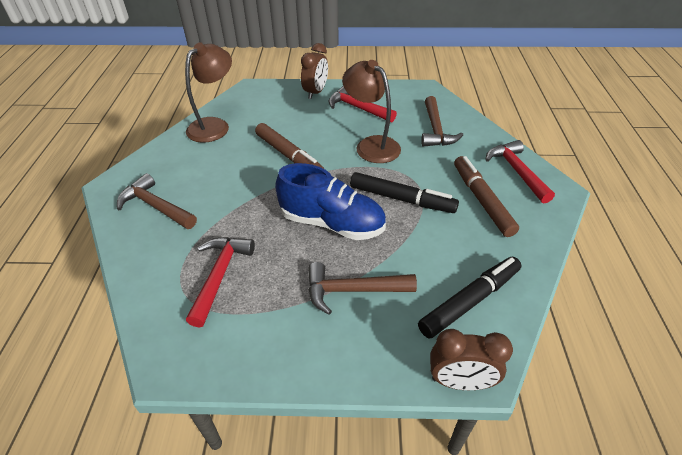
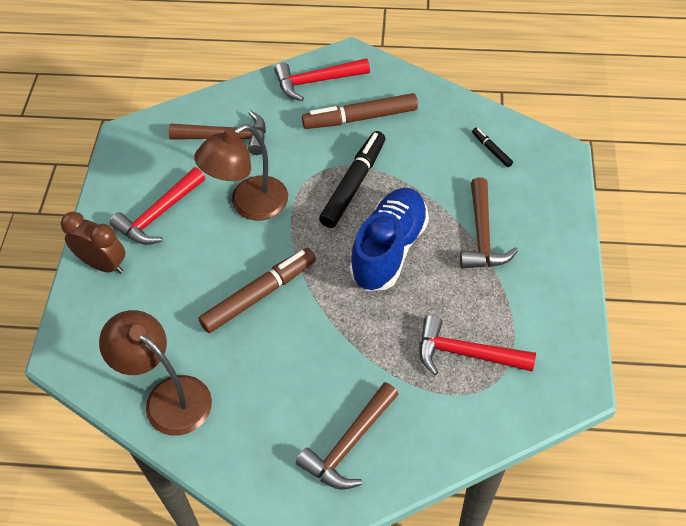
camera: 85 degrees left, 10 degrees up
(460, 381) = (570, 169): brown clock -> none
(469, 301) = (491, 150): black marker -> black marker, size x0.47

